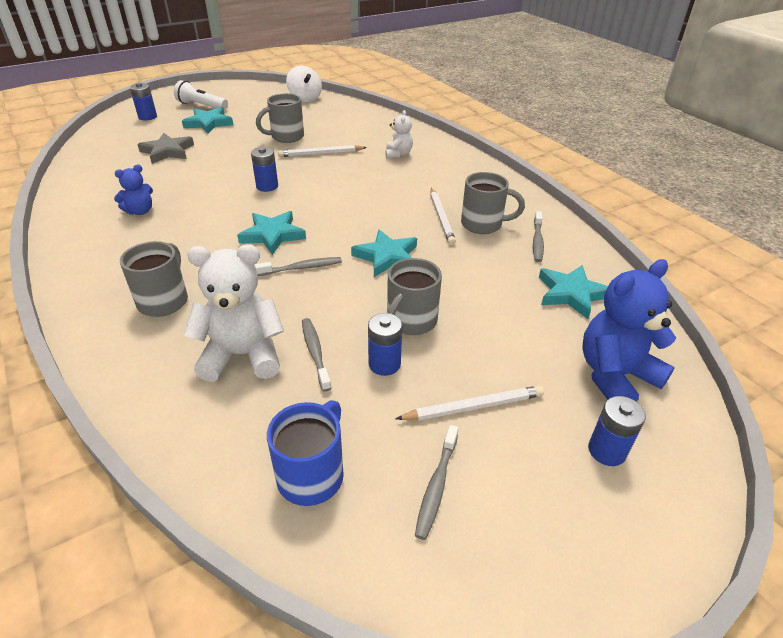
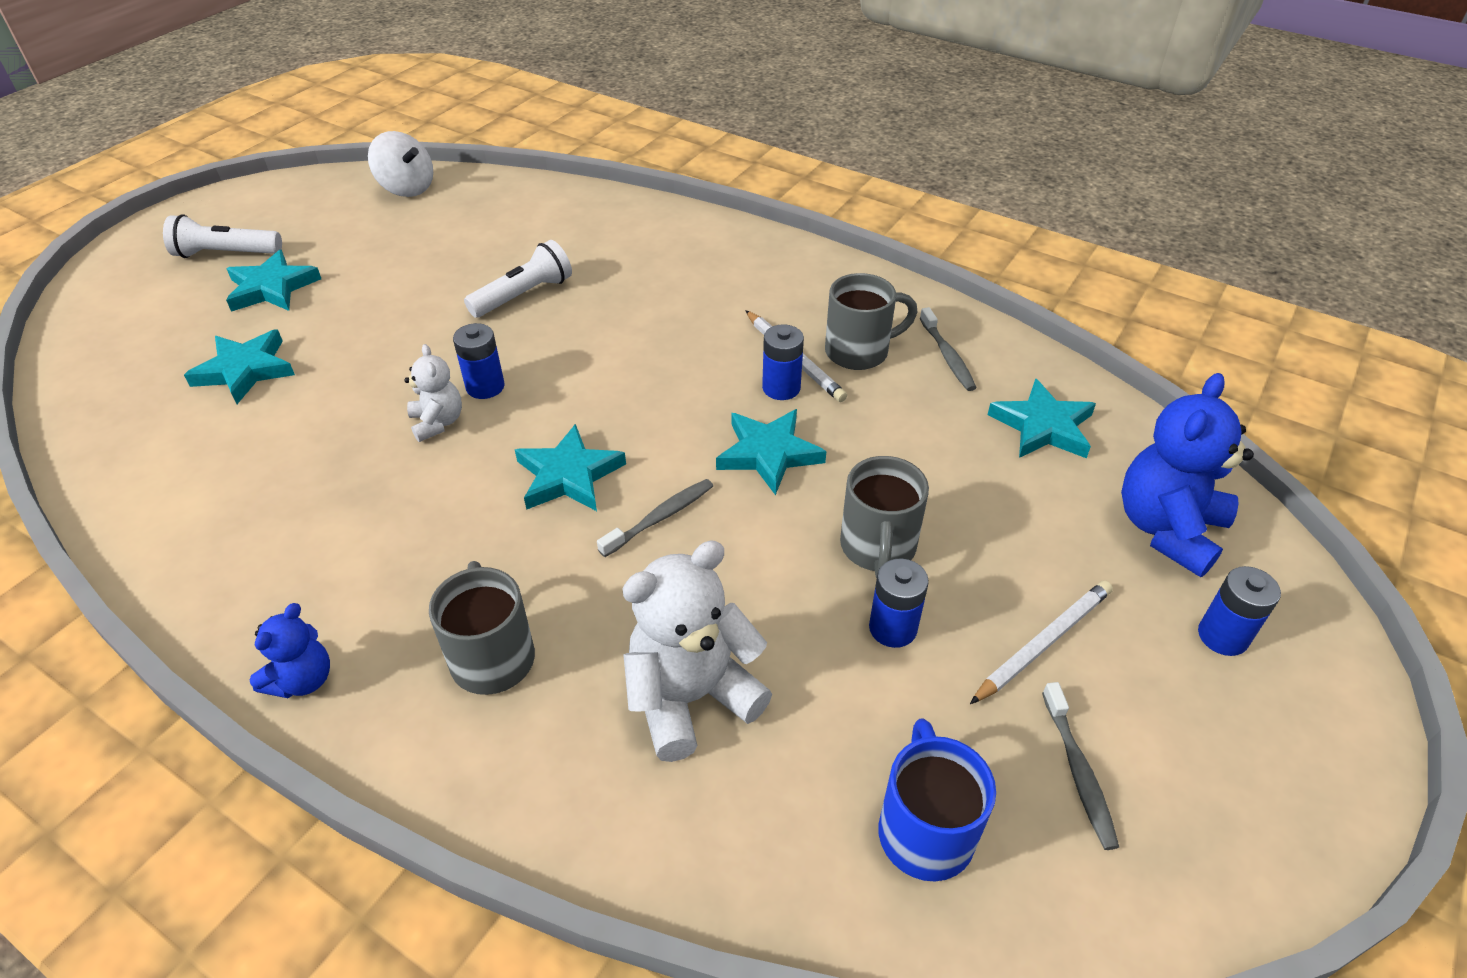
camera: 25 degrees left, 5 degrees up
(140, 211) = (302, 508): blue teddy bear -> blue teddy bear (303, 680)
(147, 117) = (137, 306): blue battery -> blue battery (781, 388)
(167, 151) = (245, 370): grey star -> turquoise star
(286, 137) = (438, 278): grey mug -> none
(315, 353) = (789, 650): grey toothbrush -> none
(321, 153) = (523, 295): white pencil -> white flashlight
(398, 154) = (648, 261): white teddy bear -> white teddy bear (438, 422)

